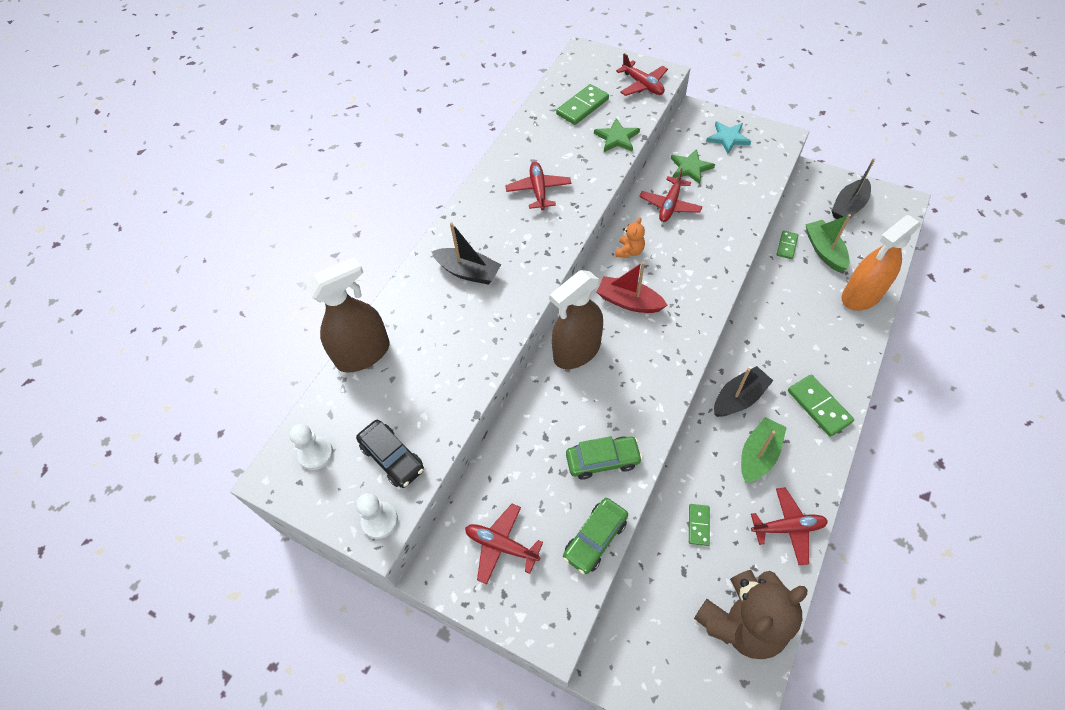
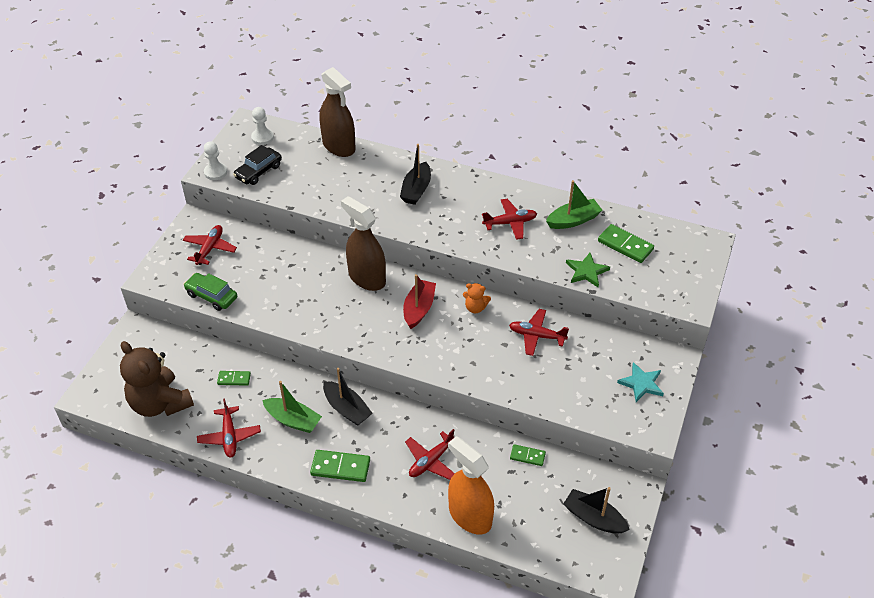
camera: 80 degrees right, 10 degrees down
(602, 460) = (271, 298): green car -> none
(642, 85) = (669, 288): red plane -> red plane (431, 461)
(690, 168) = (590, 352): green star -> none
(819, 406) = (340, 467): green domino -> green domino turned 45 degrees clockwise
(824, 251) = (525, 489): green boat -> green boat (573, 220)

